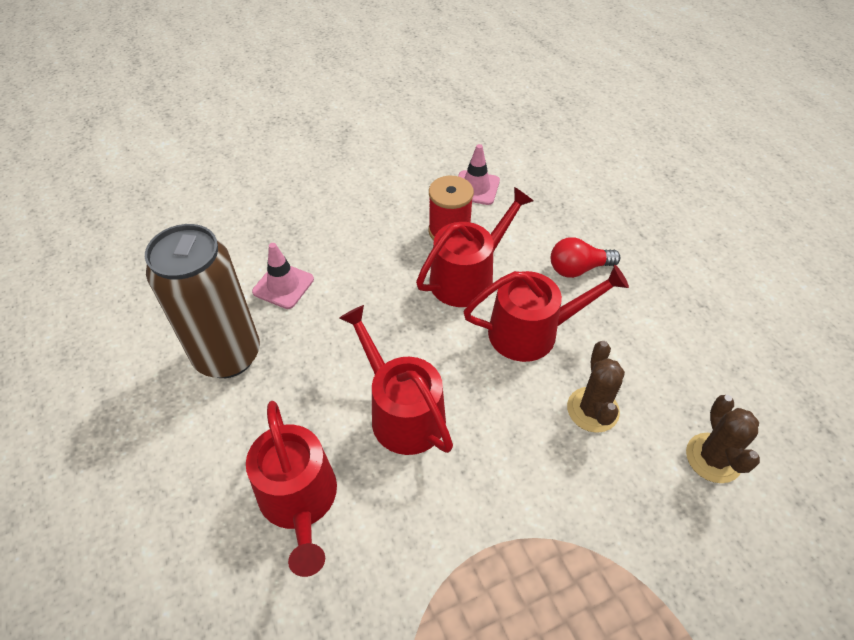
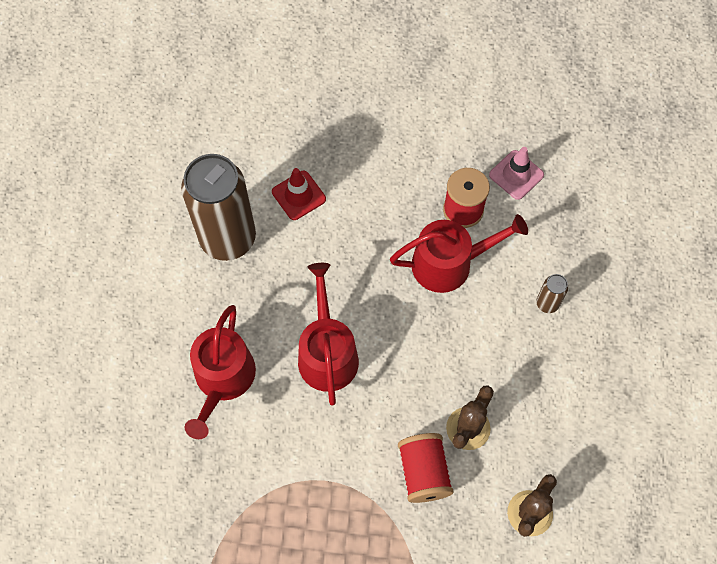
camera: 30 degrees right, 15 degrees up
(283, 285) = (298, 195): pink traffic cone -> red traffic cone
(532, 332) = (467, 340): red watering can -> none
(578, 269) = (547, 303): red light bulb -> brown can
(583, 477) = (423, 472): none -> red spool

